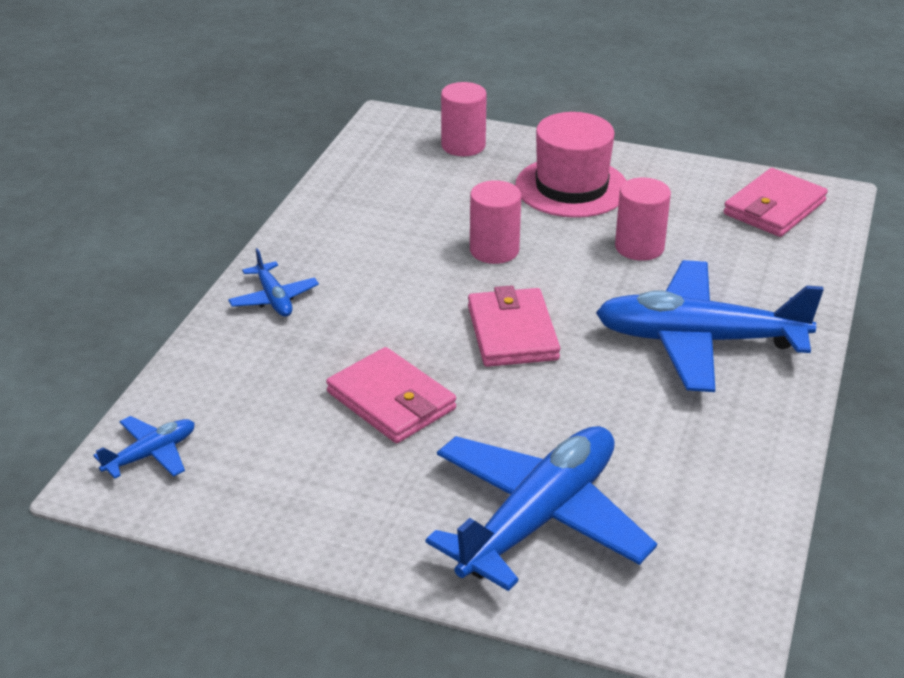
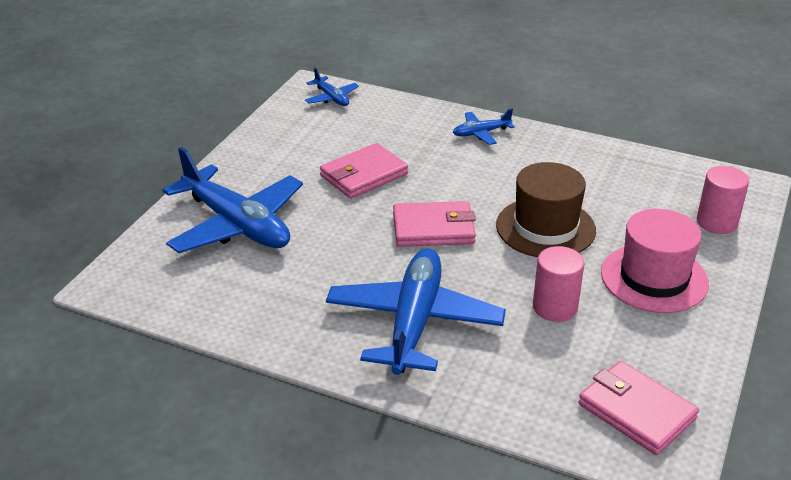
camera: 95 degrees right, 0 degrees up
(494, 250) = (545, 228): pink cylinder -> brown hat

